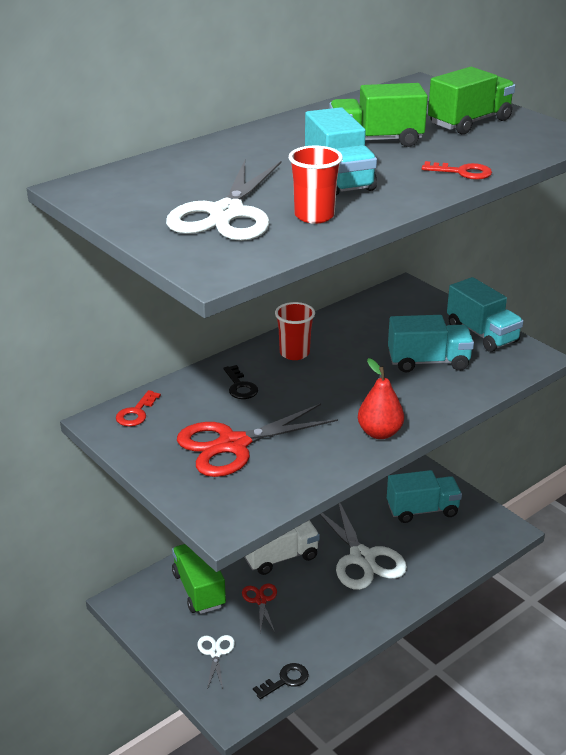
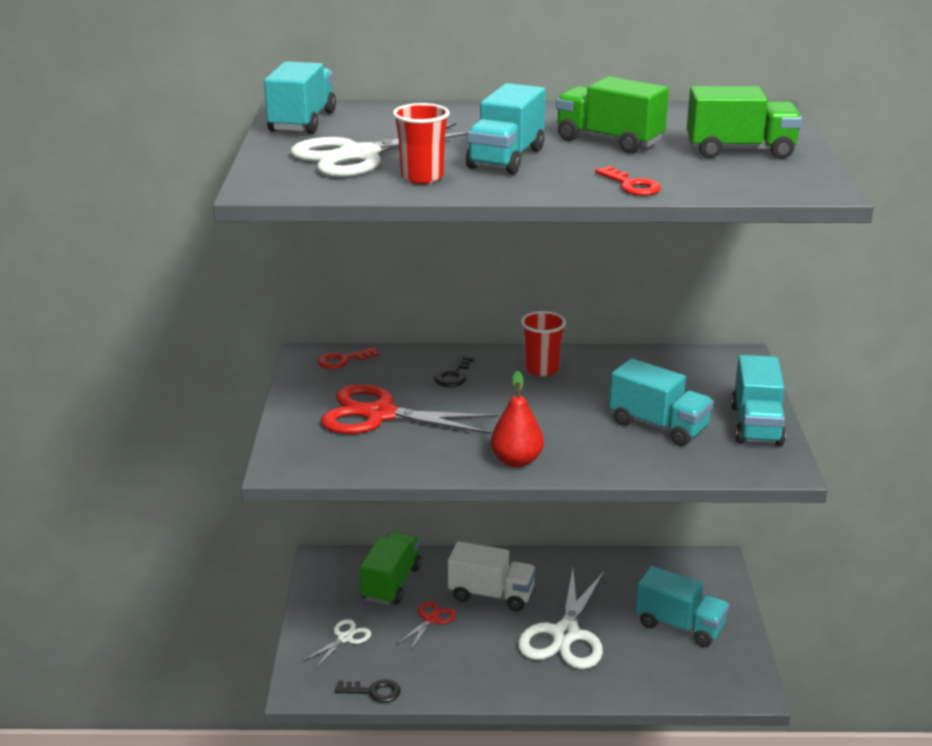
camera: 40 degrees right, 5 degrees down
(112, 198) = (302, 122): none -> turquoise truck

